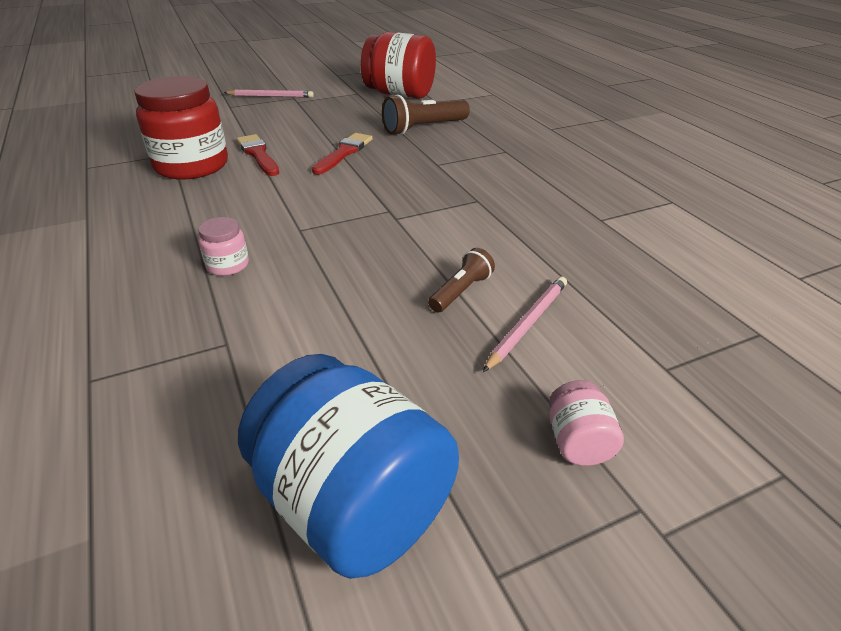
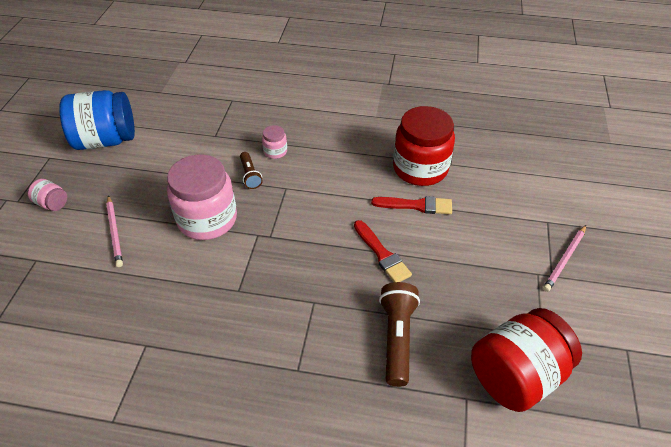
camera: 125 degrees right, 10 degrees up
(413, 260) = (207, 219): none -> pink jar
(461, 291) = (162, 223): brown flashlight -> brown flashlight (250, 175)

